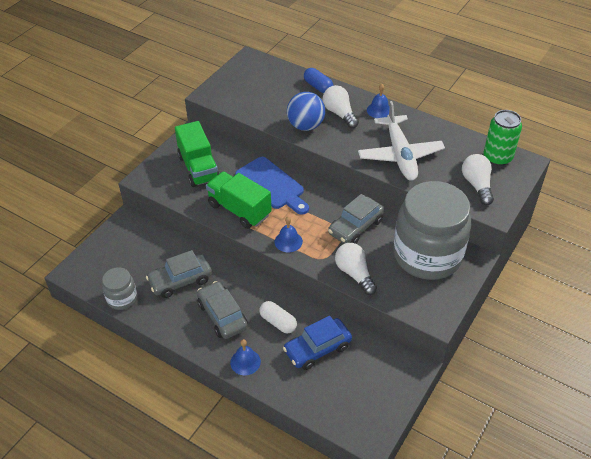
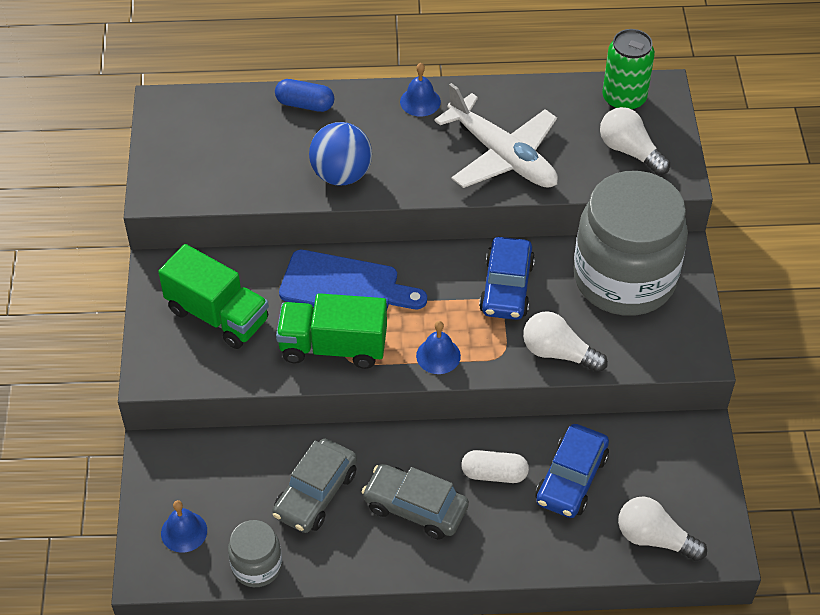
camera: 35 degrees left, 5 degrees up
(245, 362) = (498, 550): blue bell -> blue bell (184, 531)
(339, 113) = (371, 133): white light bulb -> white light bulb (654, 538)
(355, 227) = (506, 287): grey car -> blue car

